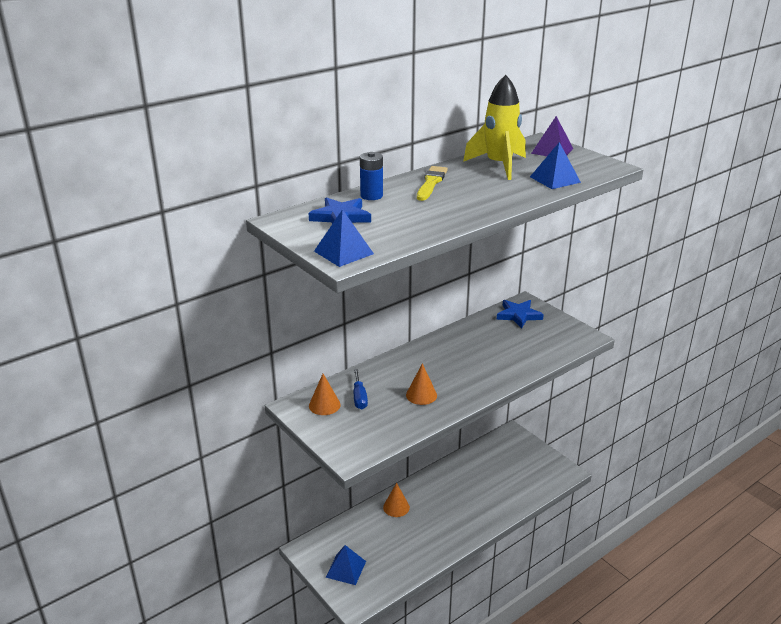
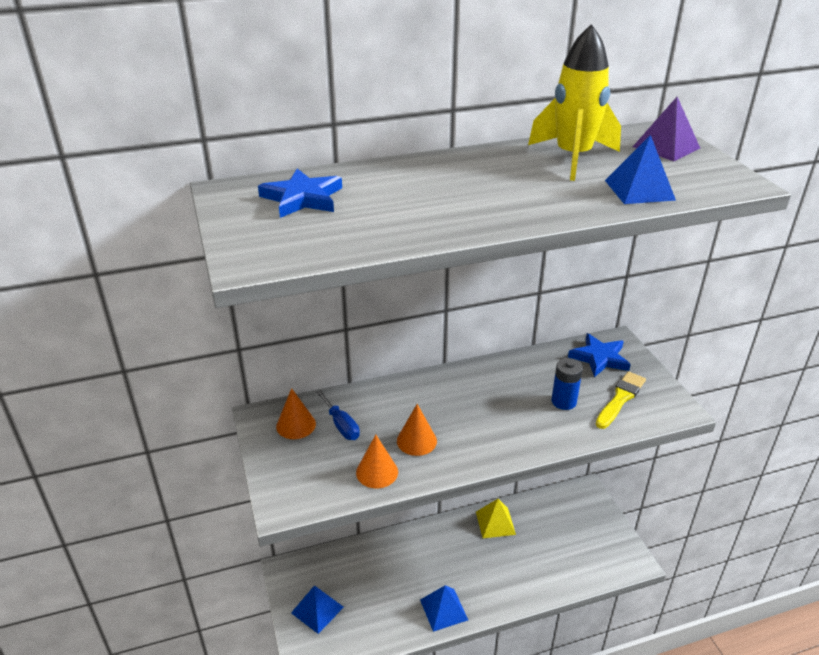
camera: 20 degrees right, 5 degrees up
(343, 252) = (259, 250): blue pyramid -> blue pyramid (444, 609)
(359, 397) = (341, 425): blue screwdriver -> blue screwdriver turned 45 degrees counterclockwise
(371, 196) = (367, 175): blue battery -> blue battery (564, 401)
(396, 507) = (408, 548): orange cone -> orange cone (377, 472)
(431, 183) = (460, 168): yellow brush -> yellow brush (620, 399)
(454, 472) = (495, 523): none -> yellow pyramid

